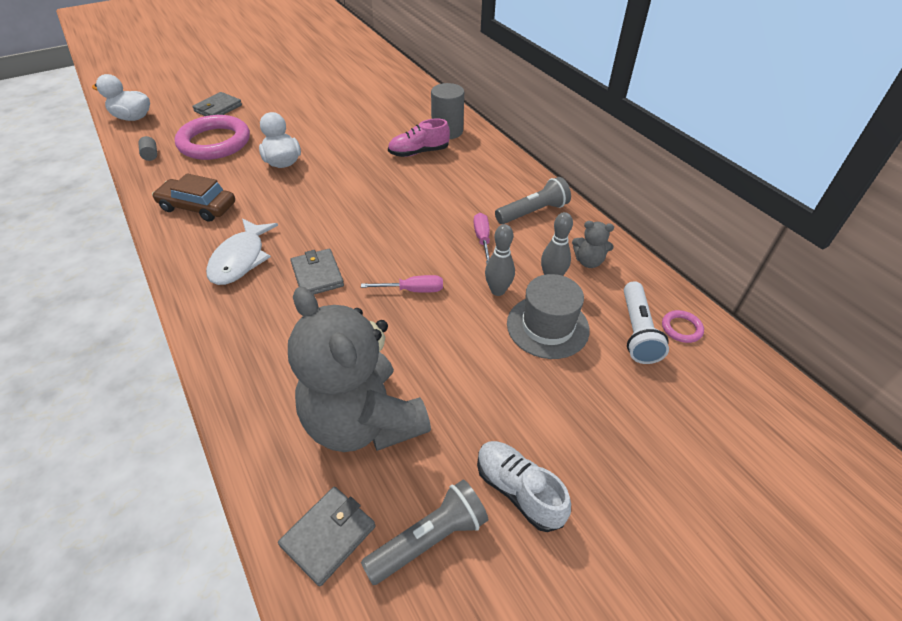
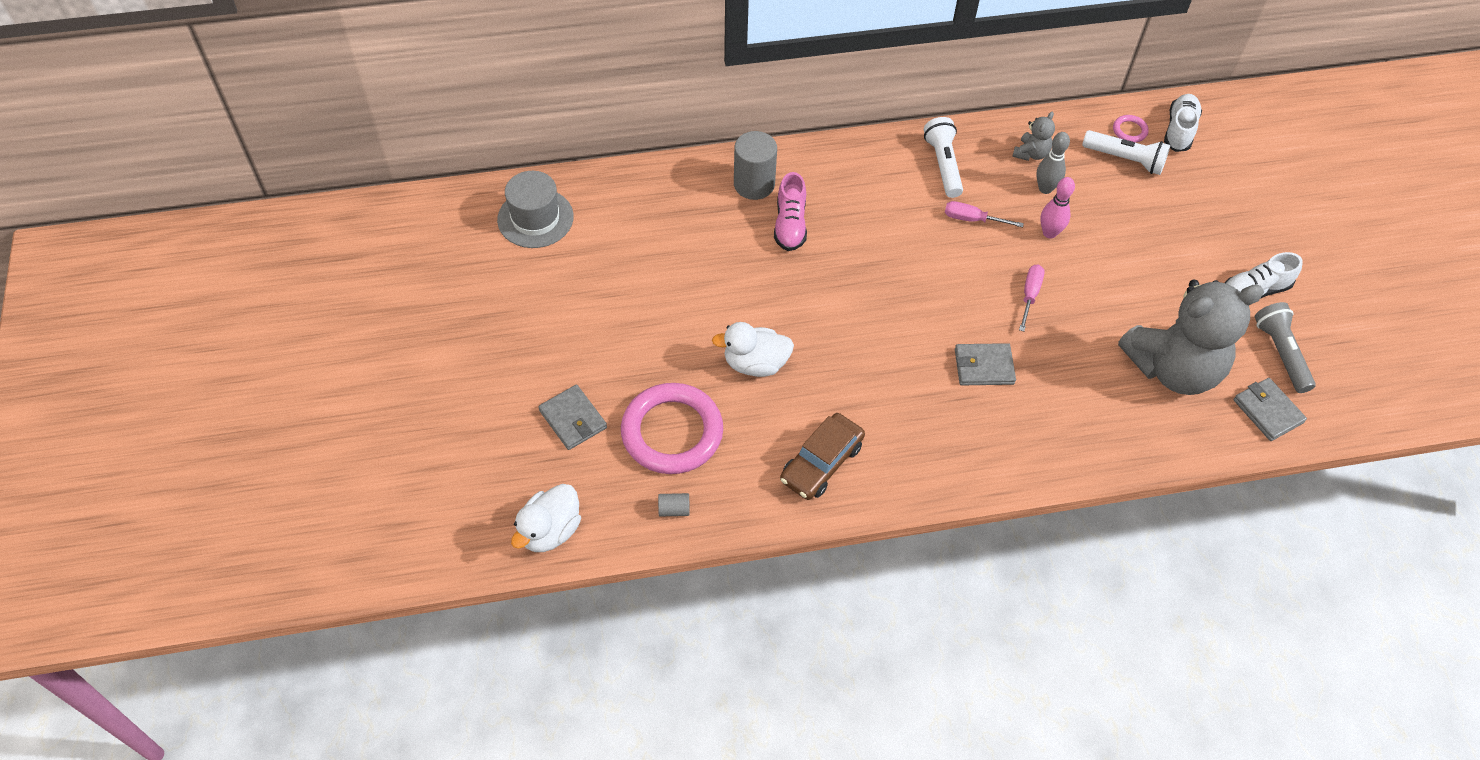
camera: 70 degrees left, 10 degrees up
(240, 259) = (936, 430): white fish -> none
(498, 290) = (1049, 233): grey bowling pin -> pink bowling pin
(533, 212) = (943, 165): grey flashlight -> white flashlight
(547, 326) = (1103, 215): grey hat -> grey hat (535, 218)
(721, 372) = (1179, 130): none -> white shoe

